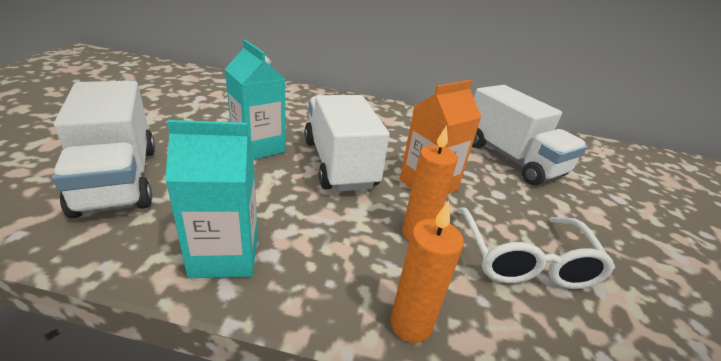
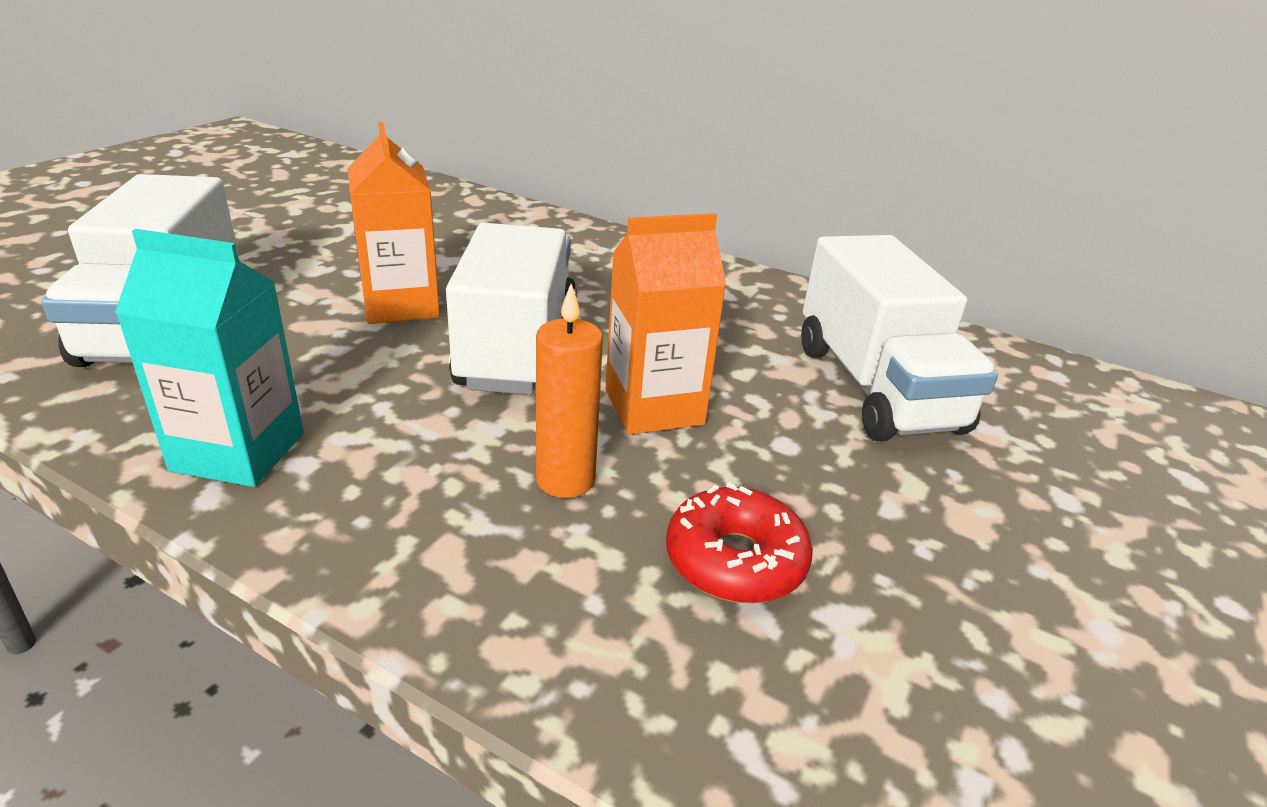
camera: 20 degrees right, 0 degrees up
(258, 147) = (401, 305): turquoise carton -> orange carton
(411, 324) = (439, 605): orange candle -> none
(525, 260) = (735, 560): white glasses -> red donut

